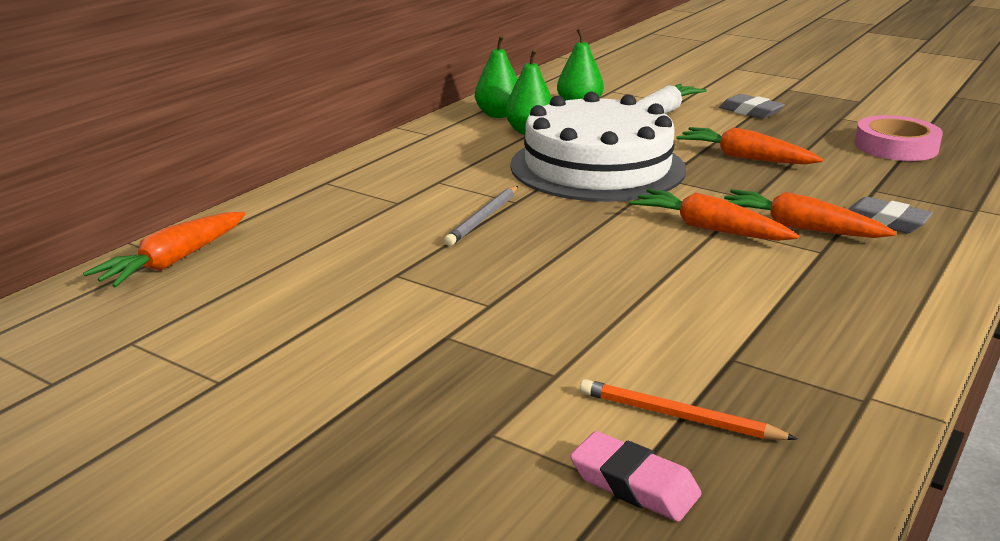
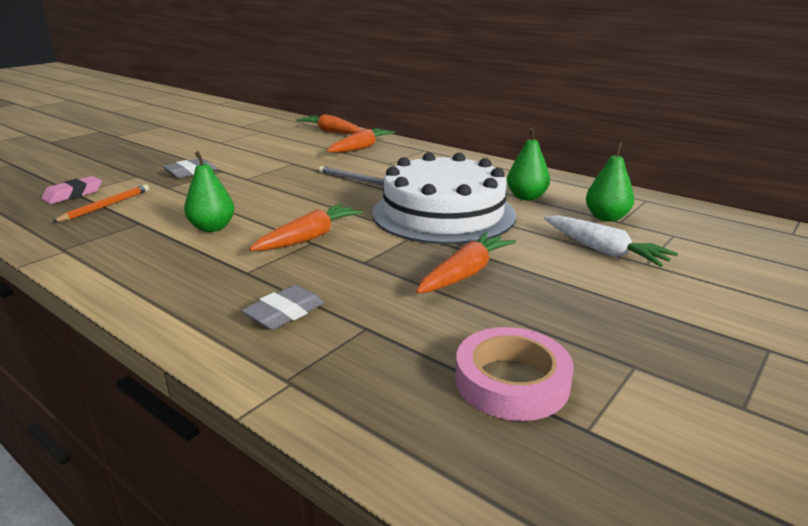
camera: 95 degrees right, 0 degrees up
(498, 115) = (568, 189): green pear -> green pear (212, 228)
(750, 112) = (630, 301): grey eraser -> grey eraser (191, 172)
(800, 228) = (293, 271): orange carrot -> orange carrot (361, 148)

